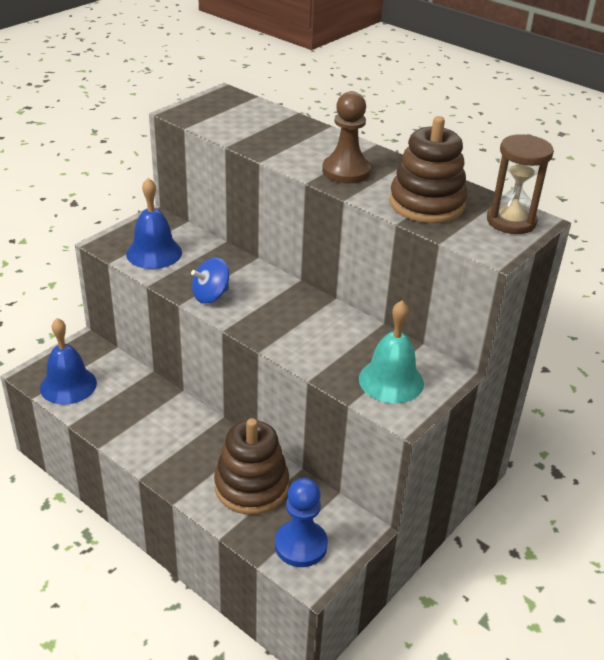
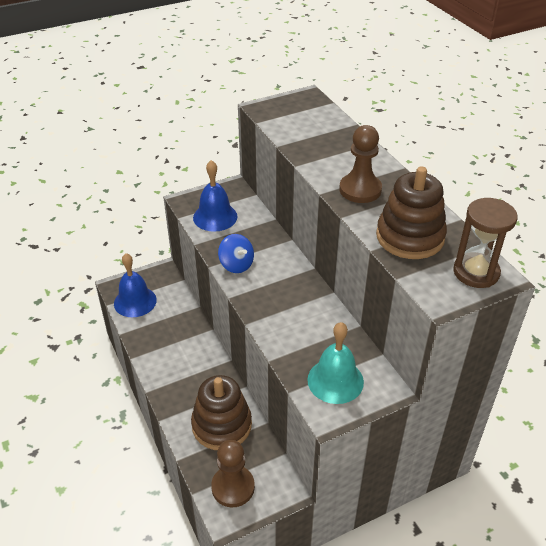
camera: 25 degrees right, 5 degrees up
(211, 295) = (236, 264): blue spinning top -> blue spinning top turned 120 degrees counterclockwise
(301, 545) = (233, 487): blue pawn -> brown pawn

